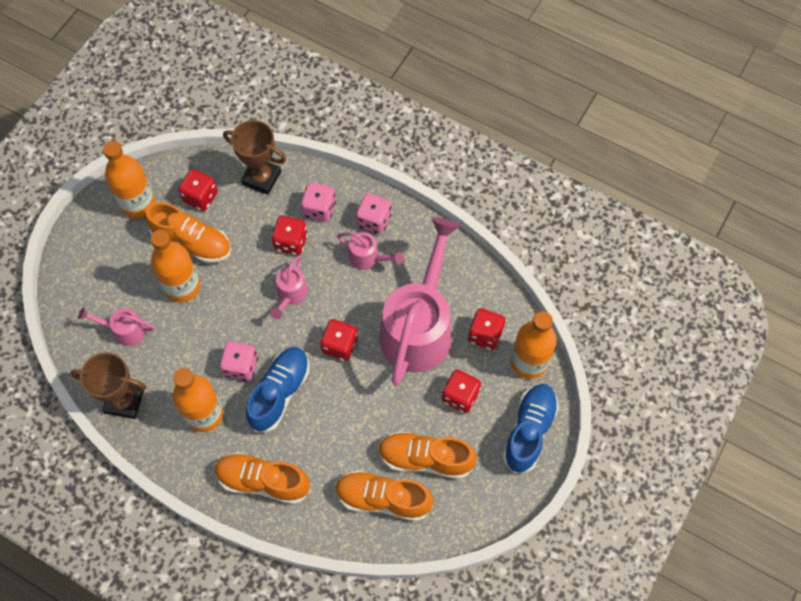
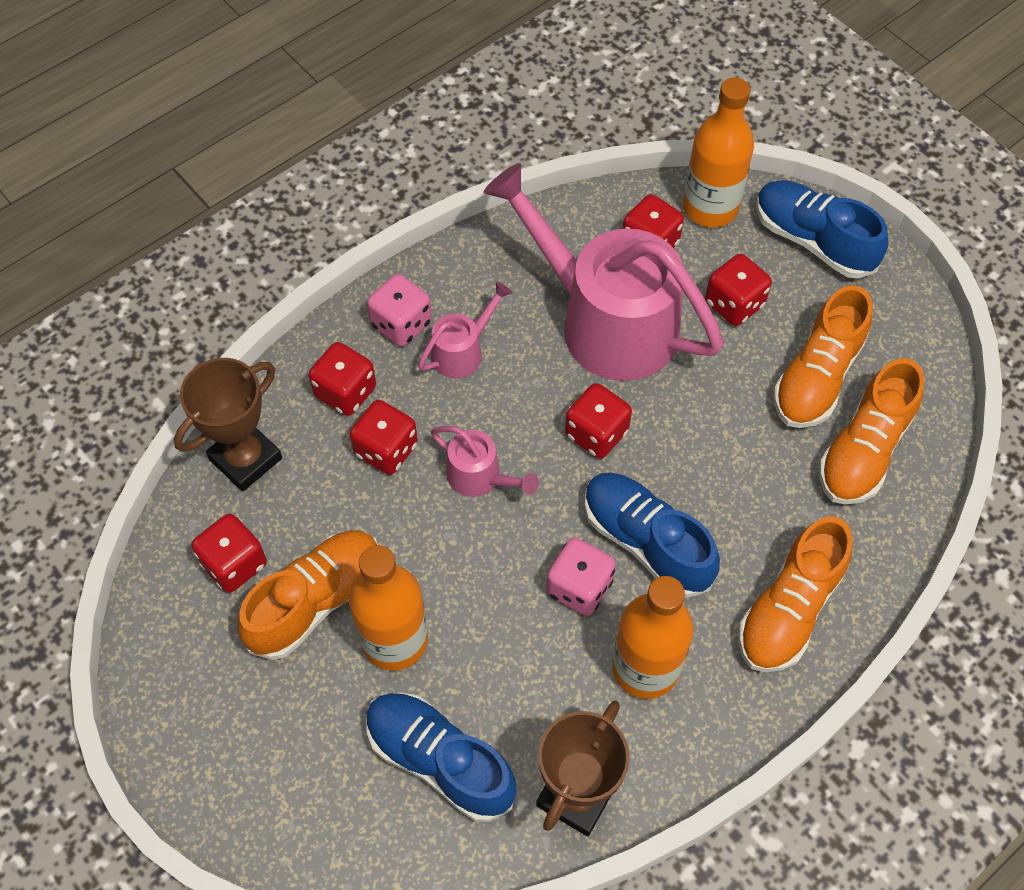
camera: 70 degrees left, 5 degrees down
(124, 330) = (440, 761): pink watering can -> blue shoe
(138, 203) = (195, 672): orange bottle -> none
(319, 209) = (345, 392): pink dice -> red dice

